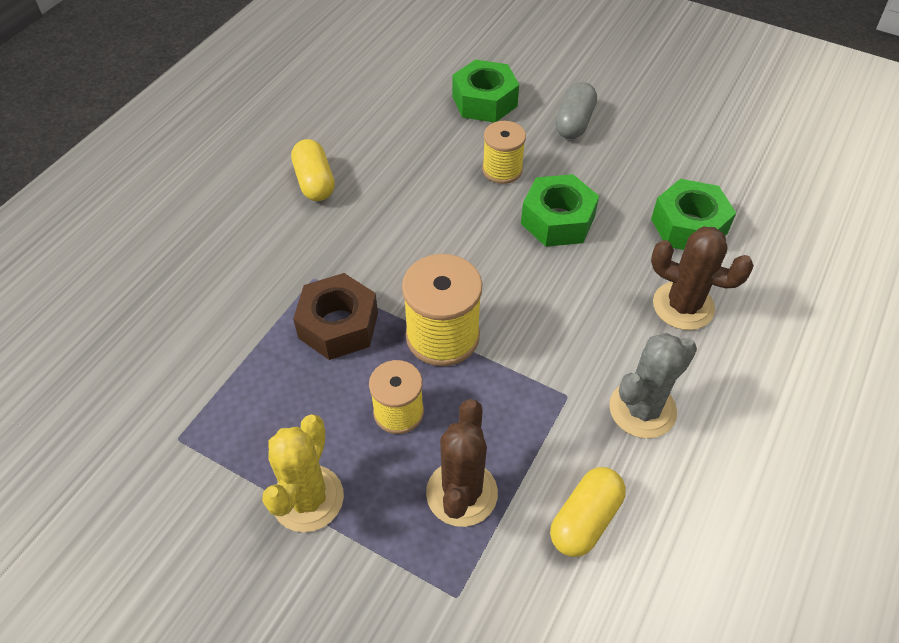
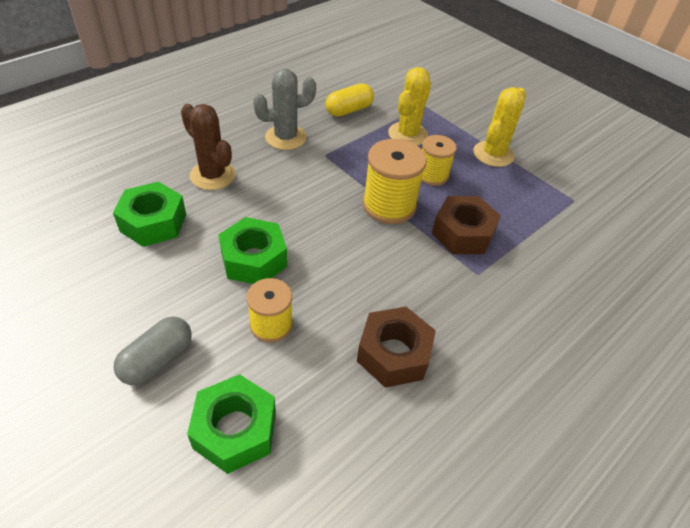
camera: 165 degrees left, 5 degrees down
(314, 182) = (467, 372): yellow capsule -> none
(384, 178) = (393, 354): none -> brown nut
(461, 493) = (407, 134): brown cactus -> yellow cactus

